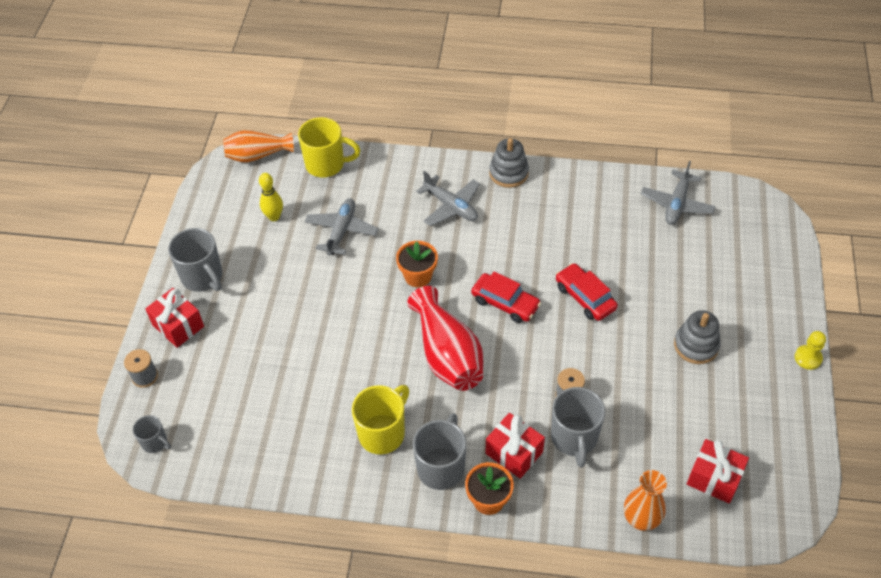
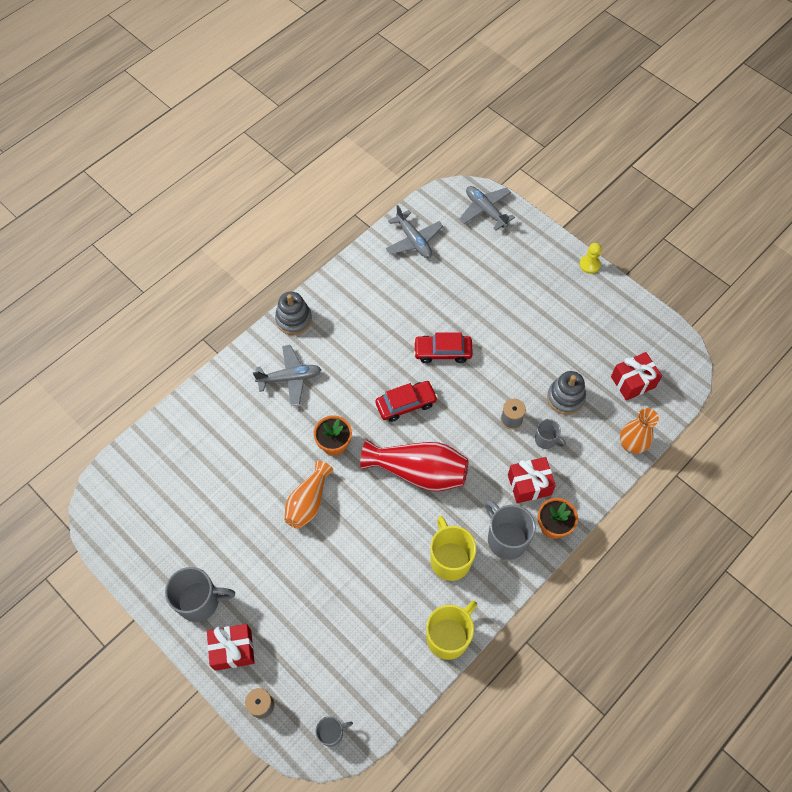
camera: 55 degrees left, 10 degrees up
(257, 155) = (109, 481): orange vase -> orange vase (308, 502)
(274, 217) = (186, 509): yellow bowling pin -> none
(326, 164) = (168, 436): yellow mug -> yellow mug (448, 637)
(341, 231) = (245, 469): grey plane -> grey plane (485, 210)
(574, 438) = (546, 440): grey mug -> grey mug, size x0.56
(696, 345) = (532, 317): grey stacking toy -> grey stacking toy (565, 397)

